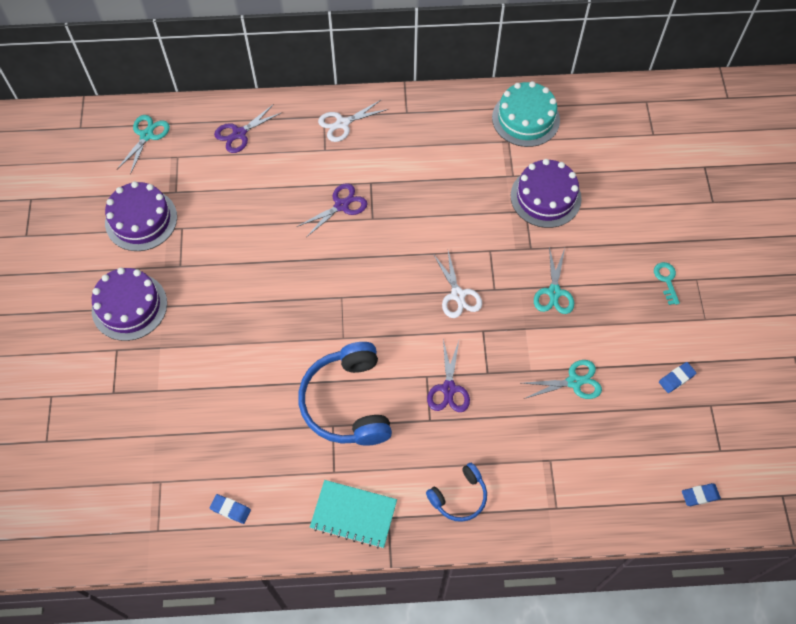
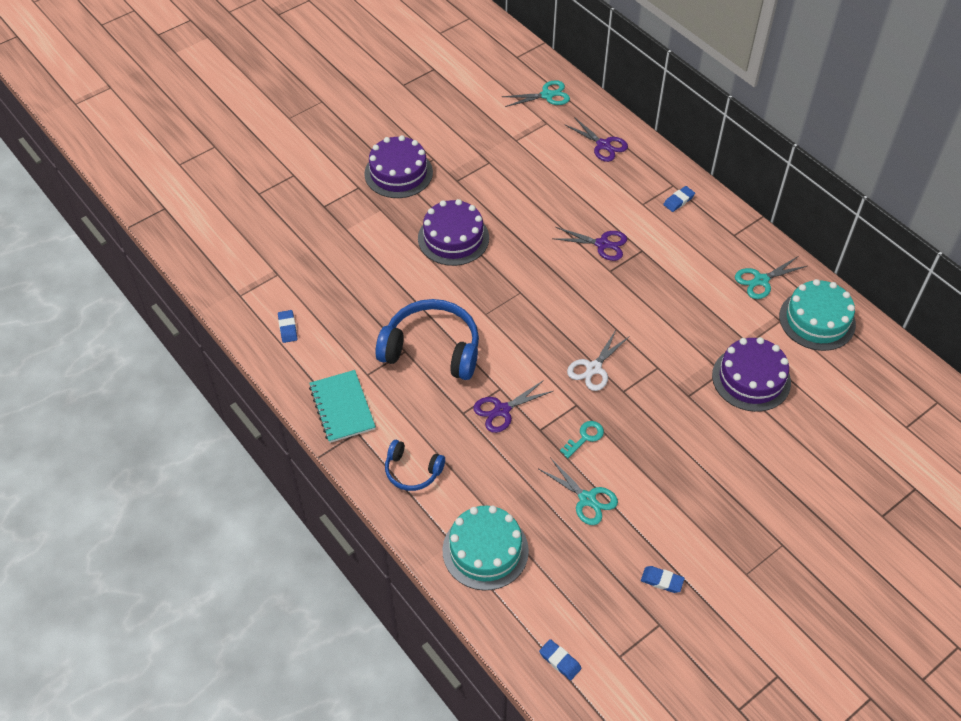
camera: 55 degrees right, 10 degrees down
(141, 220) = (474, 136): purple cake -> purple cake (453, 238)
(239, 134) = (603, 145): purple scissors -> purple scissors turned 150 degrees counterclockwise
(342, 123) = (678, 201): white scissors -> blue eraser
(347, 402) = (432, 349): blue headphones -> blue headphones turned 60 degrees clockwise
(554, 292) = (661, 437): turquoise scissors -> turquoise scissors (761, 280)
(571, 487) = (485, 550): none -> turquoise cake
(666, 280) = (757, 519): turquoise key -> turquoise key (585, 437)

